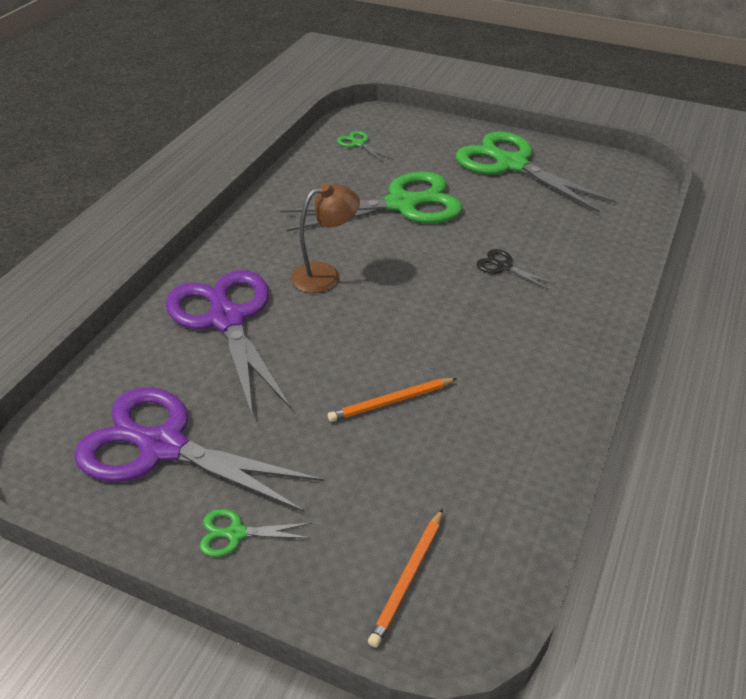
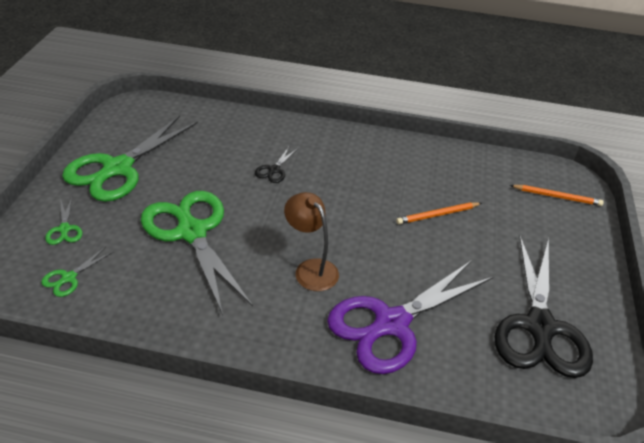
camera: 105 degrees left, 0 degrees up
(162, 446) = (540, 328): purple scissors -> black scissors
(235, 533) = (578, 270): green scissors -> green scissors (64, 229)
(391, 402) = (437, 215): orange pencil -> orange pencil turned 105 degrees clockwise

